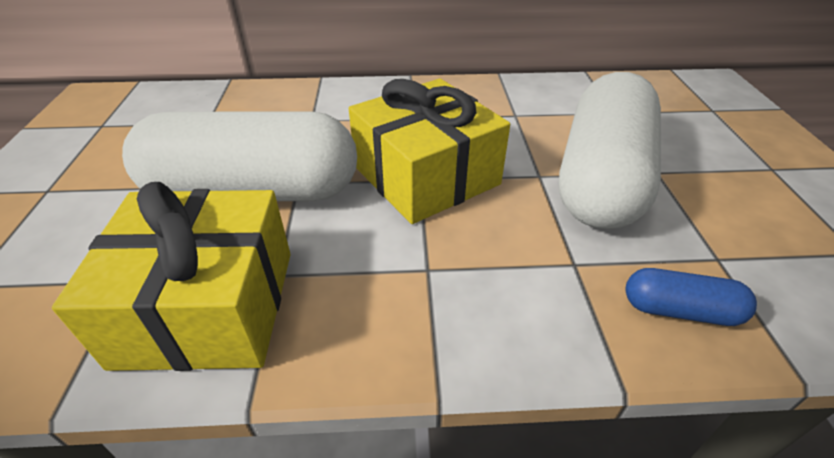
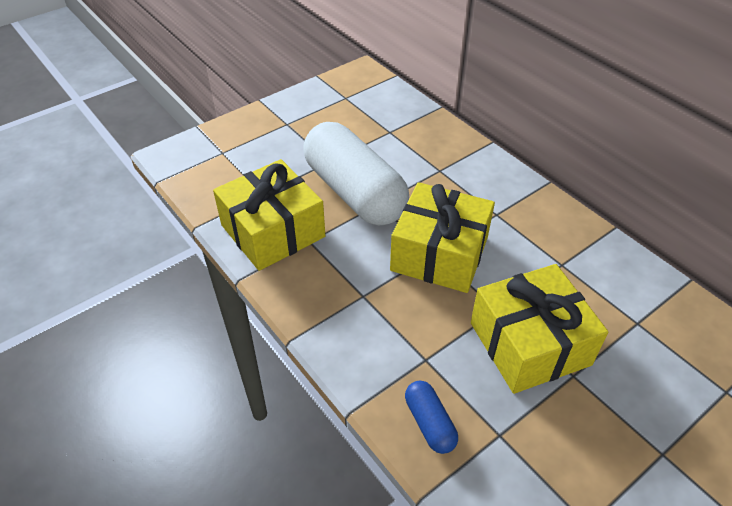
camera: 55 degrees right, 5 degrees up
(601, 178) = (529, 343): white capsule -> yellow gift

